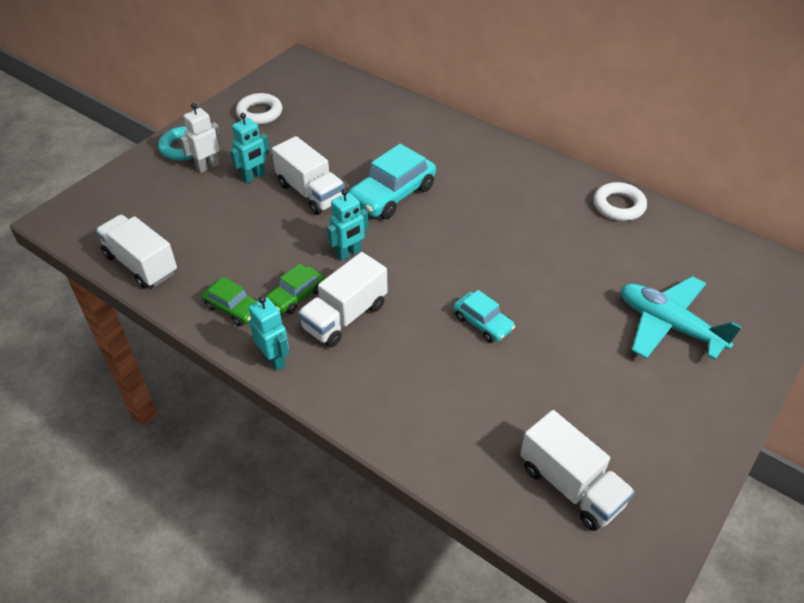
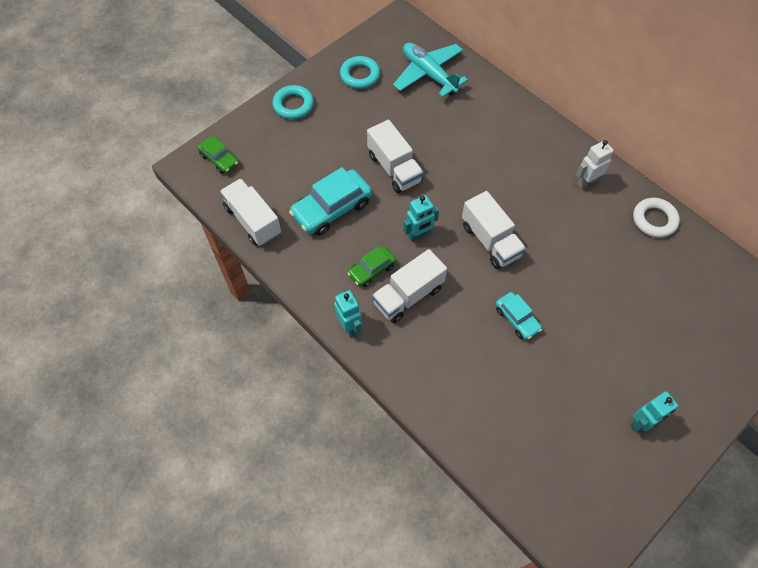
camera: 10 degrees right, 15 degrees up
(207, 166) = (312, 128): white robot -> white robot (586, 182)
(233, 308) = (322, 274): green car -> green car (219, 159)
(254, 177) = (349, 145): turquoise robot -> turquoise robot (641, 423)
(259, 113) = (360, 75): white ring -> turquoise ring
(392, 195) = (462, 180): turquoise car -> turquoise car (332, 209)
(571, 485) = (558, 472): white truck -> white truck (490, 241)
(669, 325) = (668, 345): turquoise plane -> turquoise plane (429, 74)

